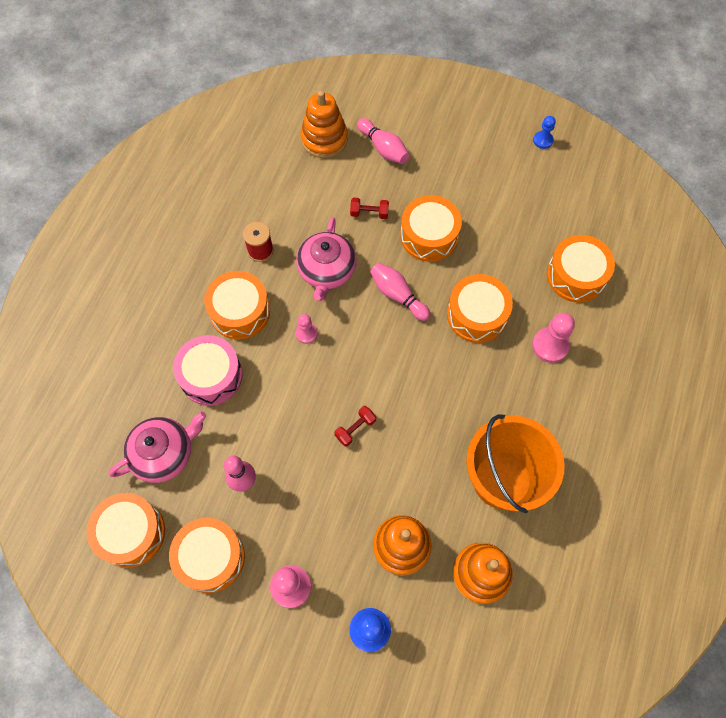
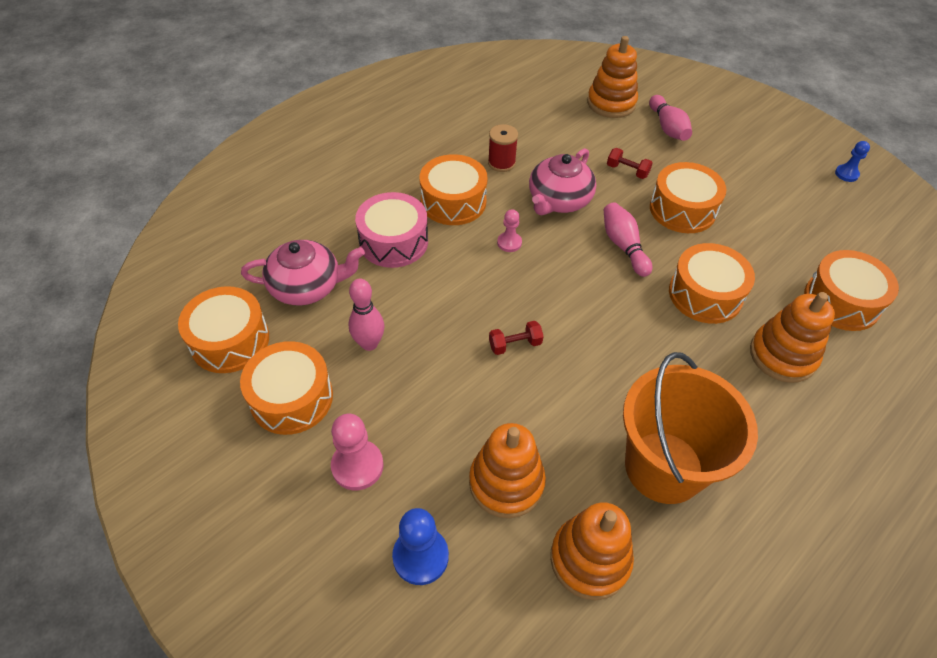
camera: 25 degrees right, 15 degrees down
(550, 345) = (782, 355): pink pawn -> orange stacking toy

